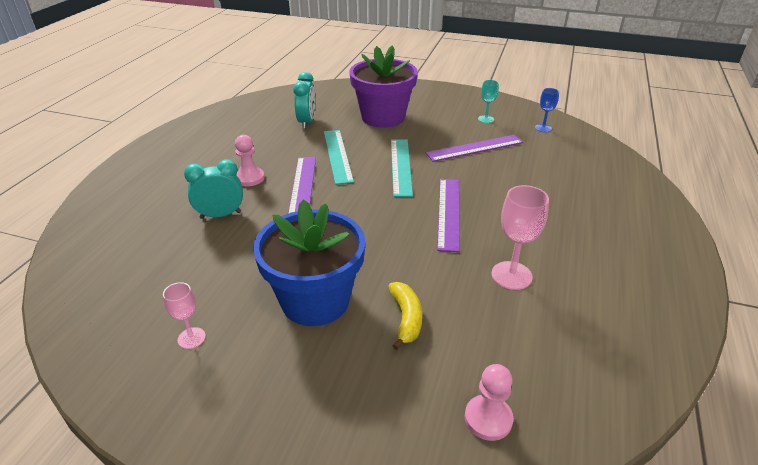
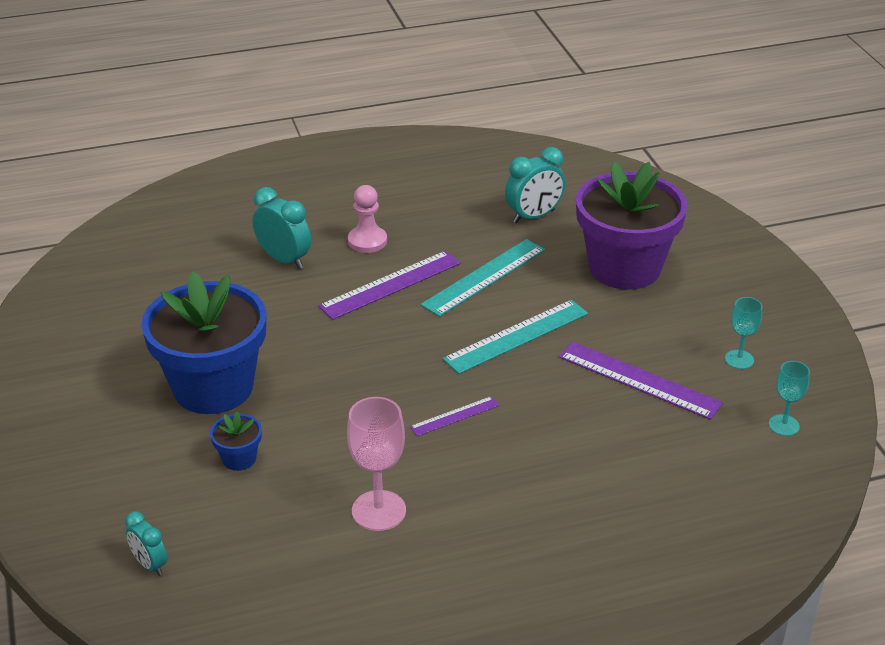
camera: 55 degrees right, 0 degrees up
(191, 338) = (106, 341): pink goblet -> none
(406, 318) = (239, 458): yellow banana -> blue flower pot
(449, 213) = (454, 416): purple ruler -> purple ruler, size x0.54
(488, 419) = (150, 564): pink pawn -> turquoise clock
(543, 128) = (784, 425): blue goblet -> turquoise goblet

